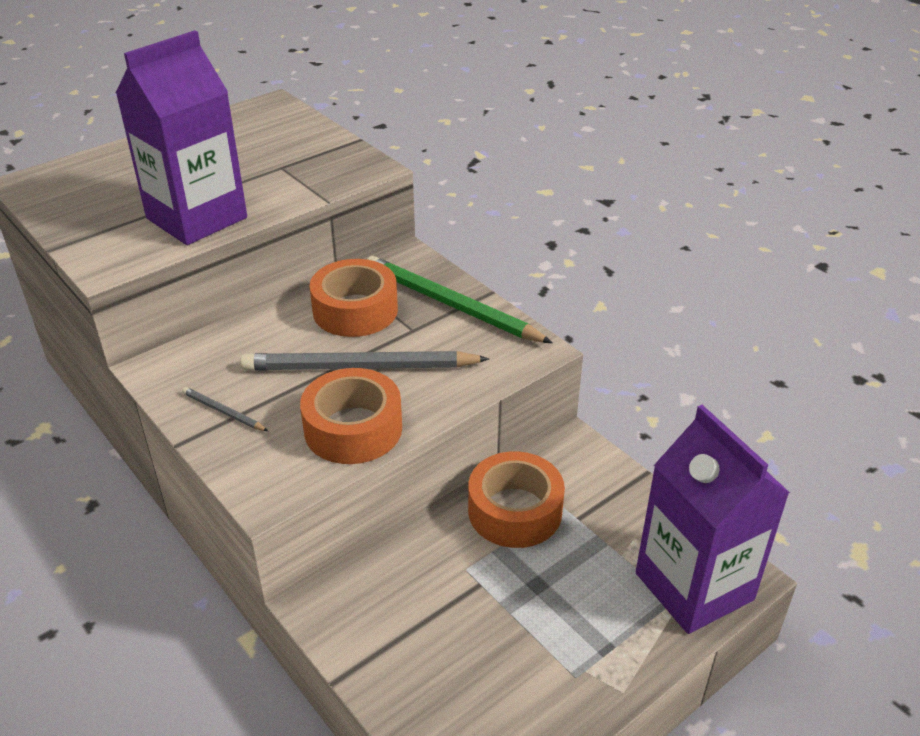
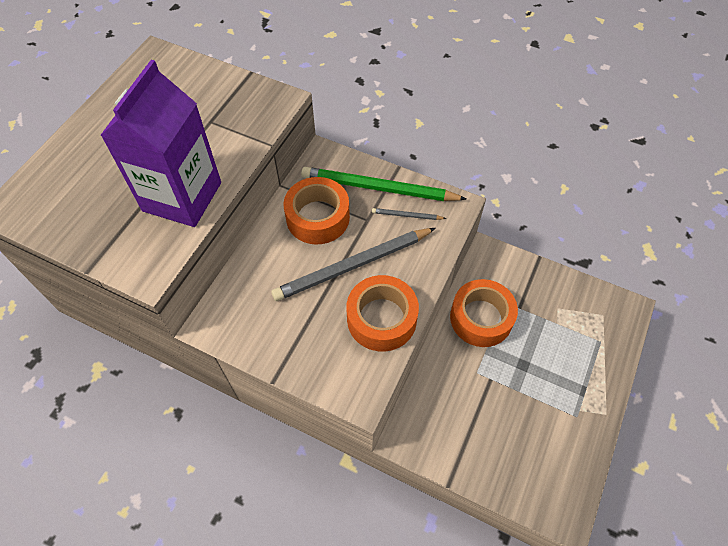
camera: 25 degrees left, 20 degrees up
(223, 412) = (285, 341): grey pencil -> grey pencil (406, 215)
(694, 586) = (606, 327): purple carton -> none

